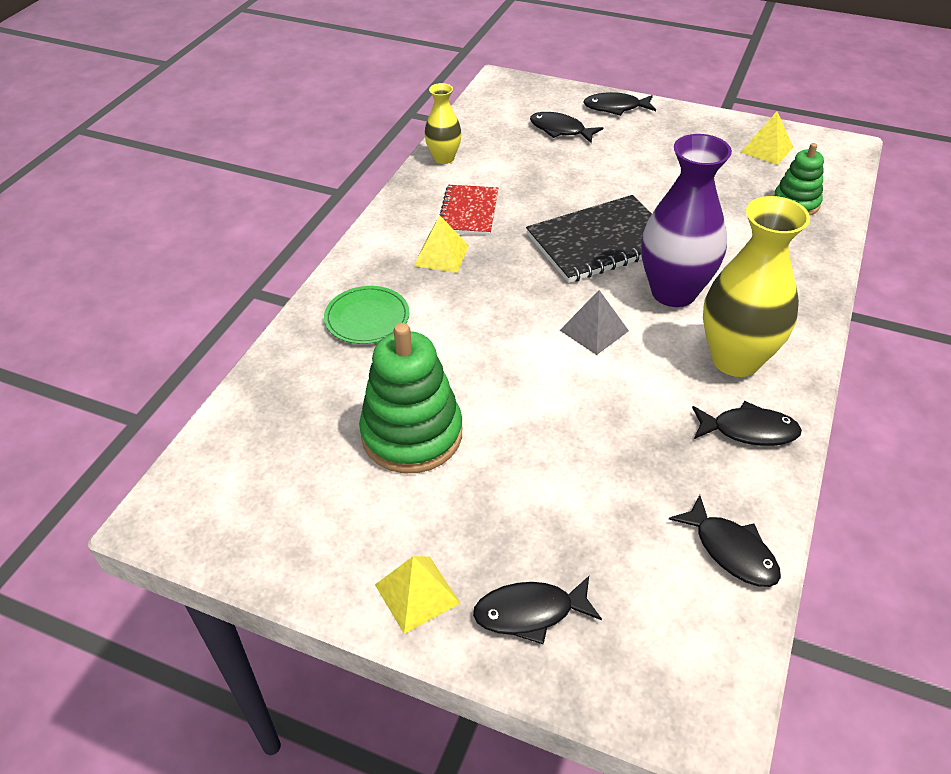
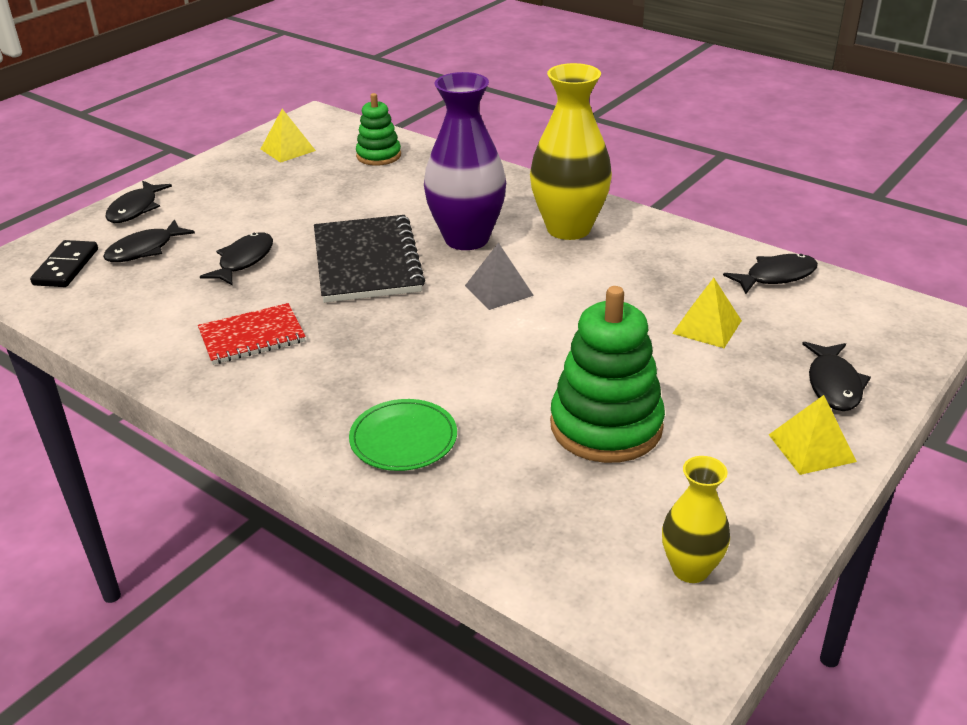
camera: 75 degrees left, 10 degrees down
(441, 255) = (321, 367): yellow pyramid -> yellow pyramid (707, 327)
(444, 158) = (124, 339): yellow vase -> yellow vase (690, 569)
(468, 212) = (252, 336): red notebook -> red notebook turned 45 degrees counterclockwise
(520, 106) = (66, 267): none -> black domino
(749, 430) = (653, 241): black fish -> black fish (244, 260)

